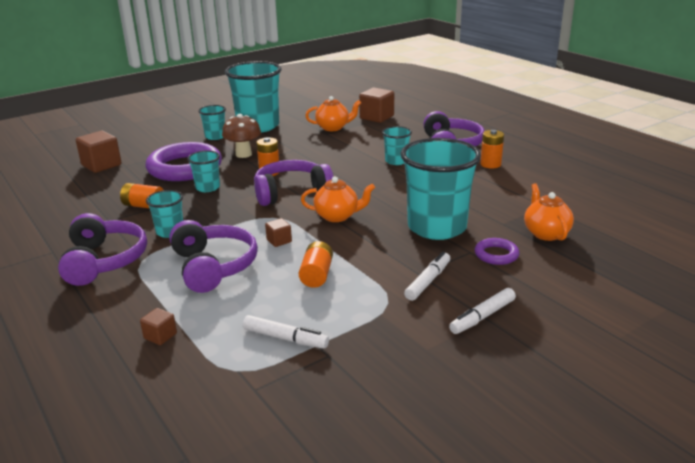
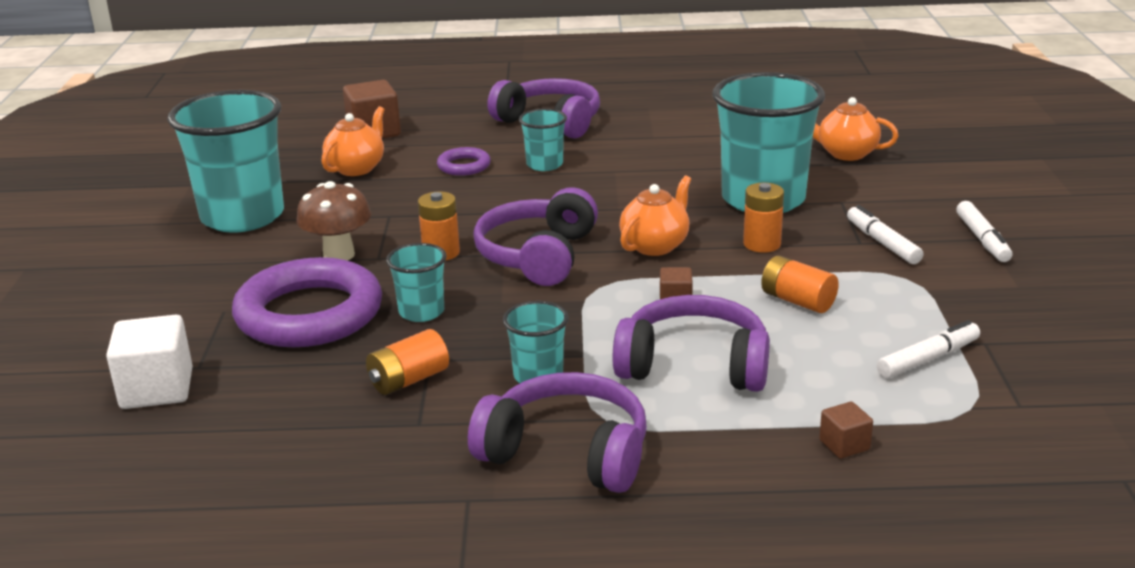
camera: 55 degrees left, 0 degrees up
(101, 165) = (157, 389): brown cube -> white cube
(215, 136) = (219, 260): turquoise cup -> none
(490, 164) = (640, 121): orange battery -> orange battery (762, 244)
(496, 254) = (863, 191): purple ring -> purple ring (464, 166)

